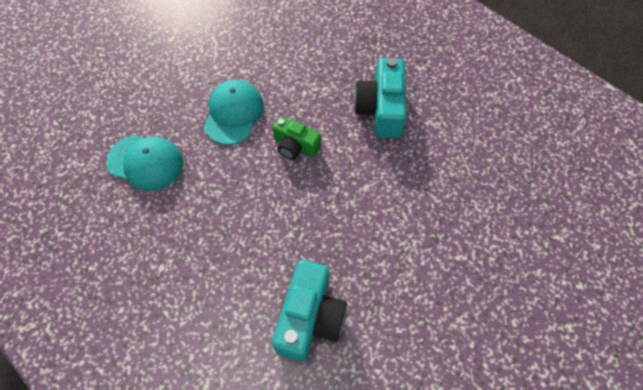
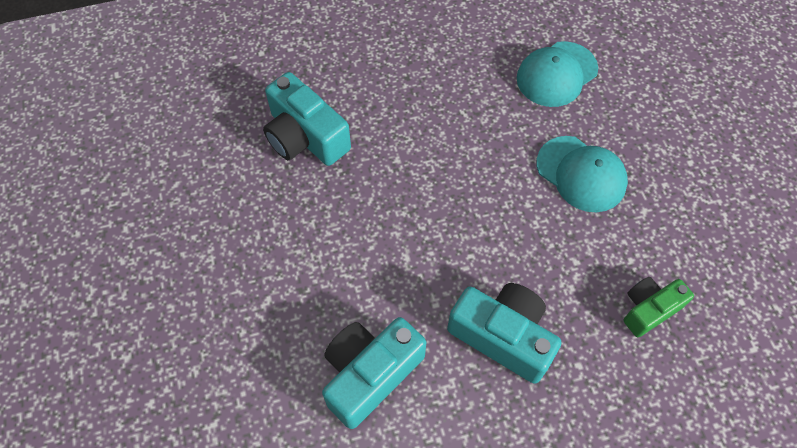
camera: 120 degrees right, 0 degrees up
(295, 146) = (501, 214): green camera -> green camera (649, 309)
(457, 166) = (370, 374): none -> turquoise camera

